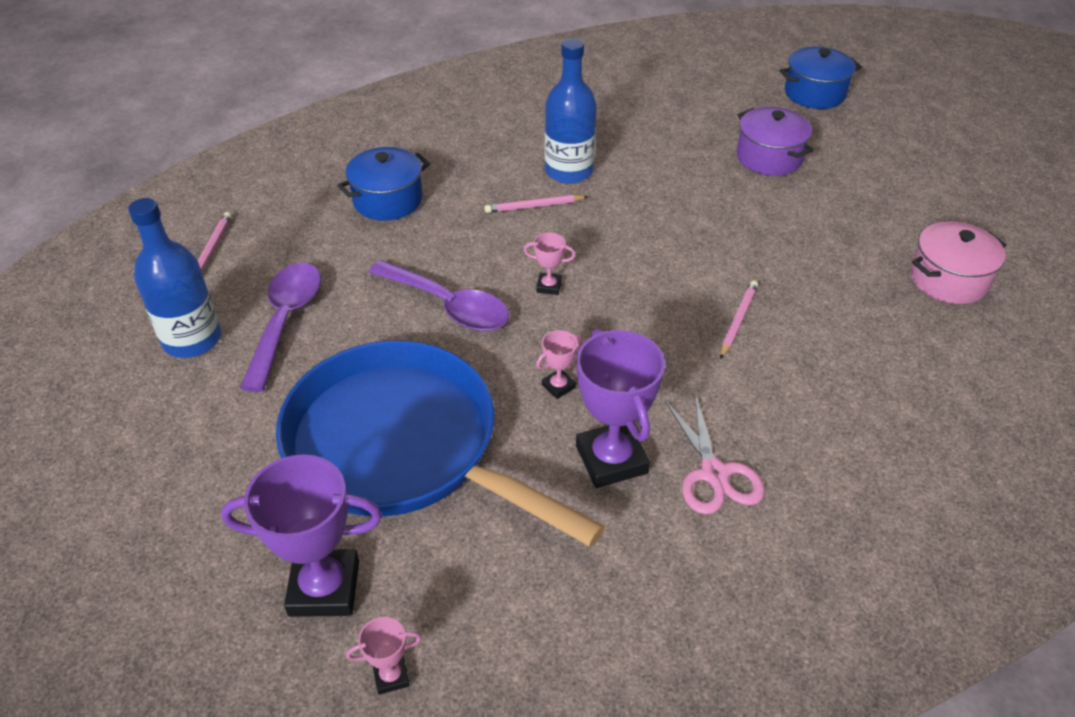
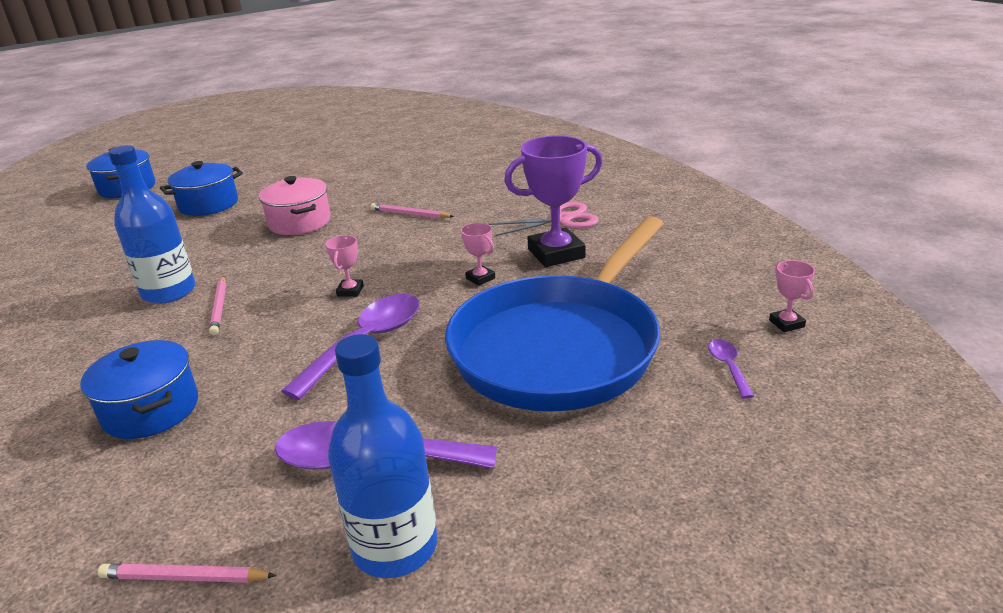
camera: 90 degrees left, 15 degrees down
(324, 588) = (728, 367): purple trophy -> purple spoon
(769, 157) = (208, 204): purple pot -> blue pot
(948, 279) = (380, 155): pink pot -> pink pot (299, 222)

